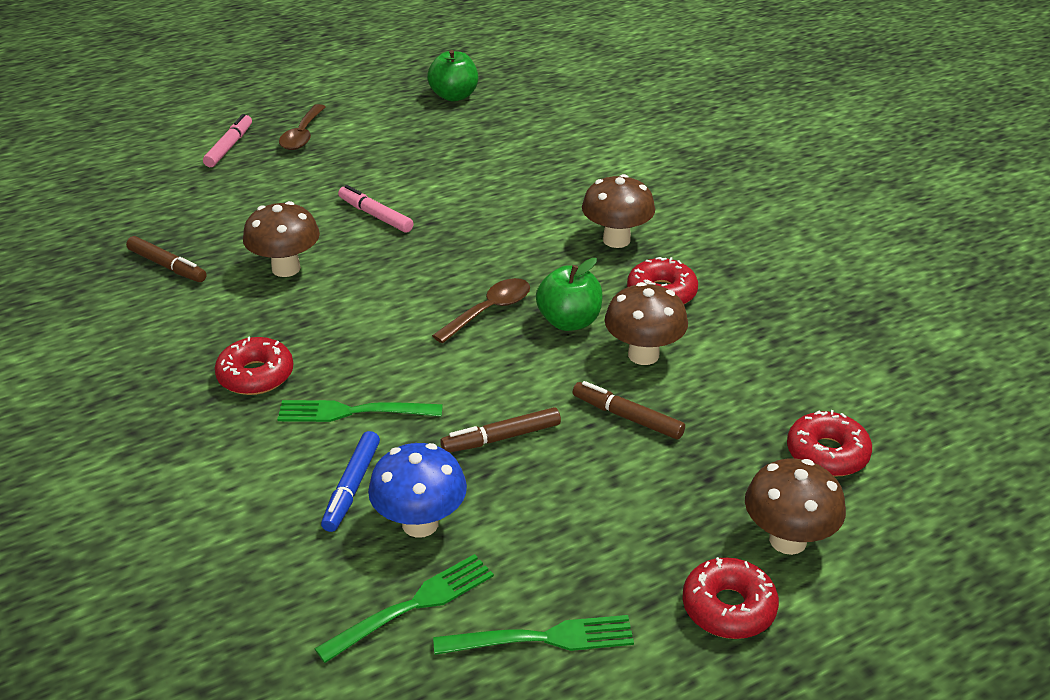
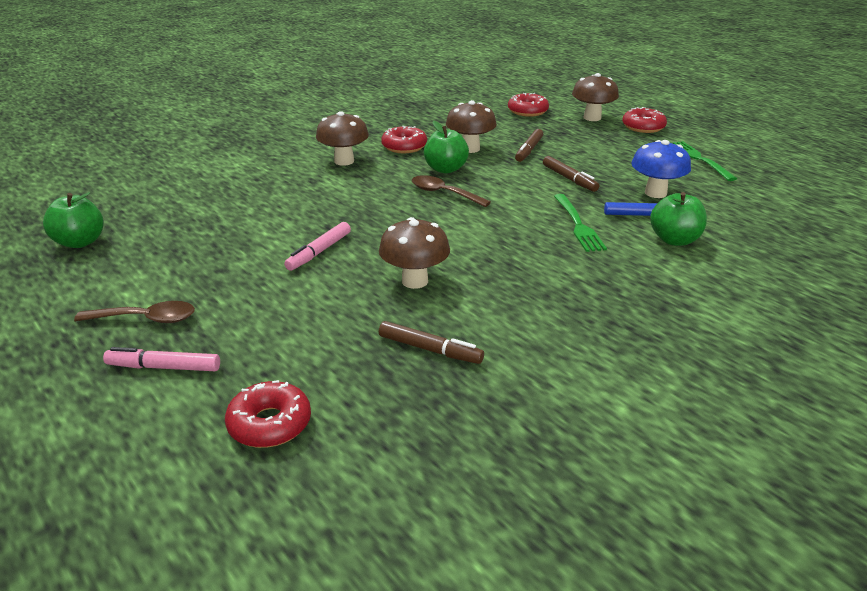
camera: 100 degrees left, 5 degrees down
(167, 266) = (430, 349): brown marker -> brown marker turned 90 degrees clockwise
(256, 375) = (564, 267): red donut -> red donut (270, 424)
(270, 494) = (674, 240): none -> green apple
(412, 606) = (712, 188): green fork -> none

